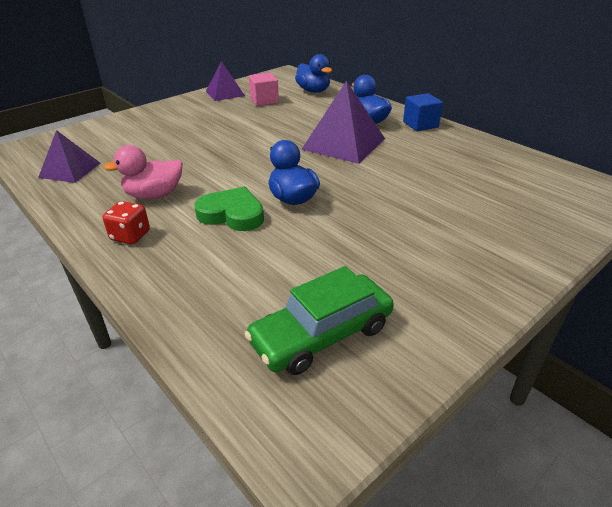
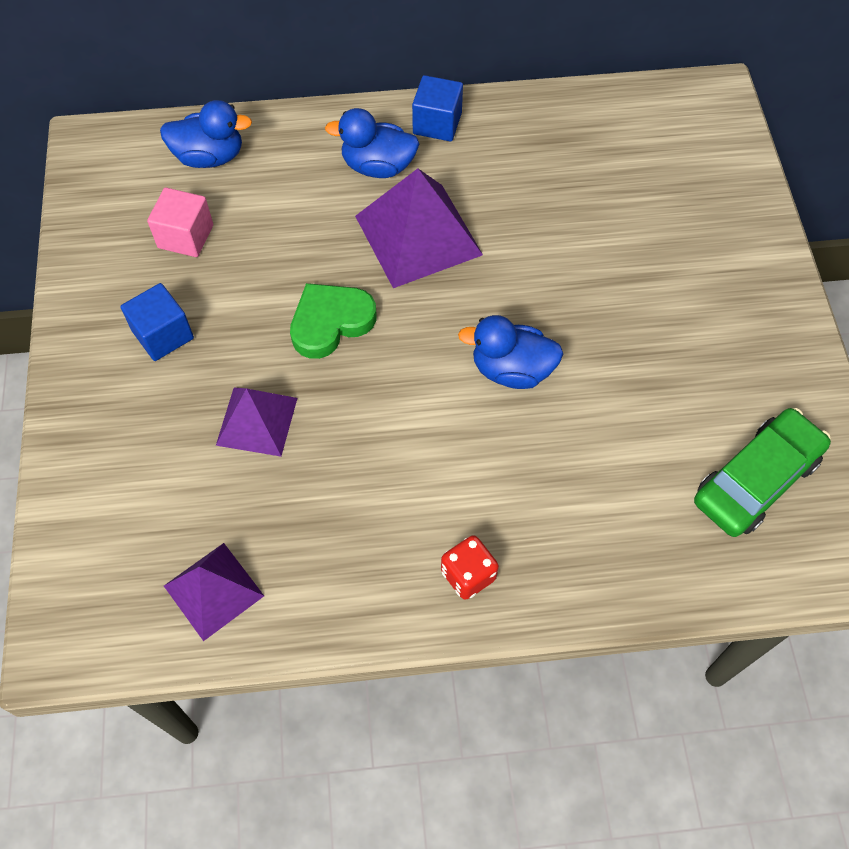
camera: 55 degrees left, 25 degrees up
(154, 195) = (384, 511): pink duck -> none
(206, 114) = (163, 335): none -> blue cube
(225, 93) = (99, 269): purple pyramid -> purple pyramid (256, 421)
(232, 214) = (499, 448): green heart -> green heart (331, 322)
(321, 334) = (756, 480): green car -> green car turned 135 degrees counterclockwise

